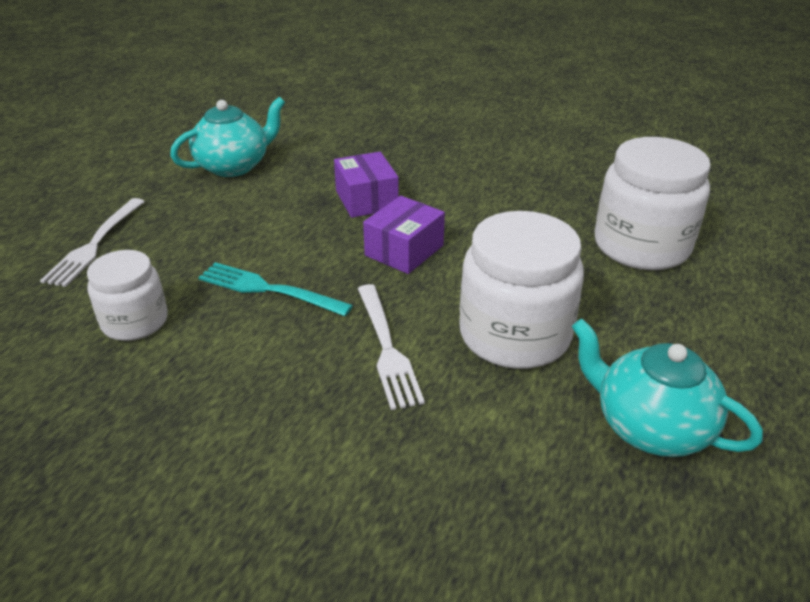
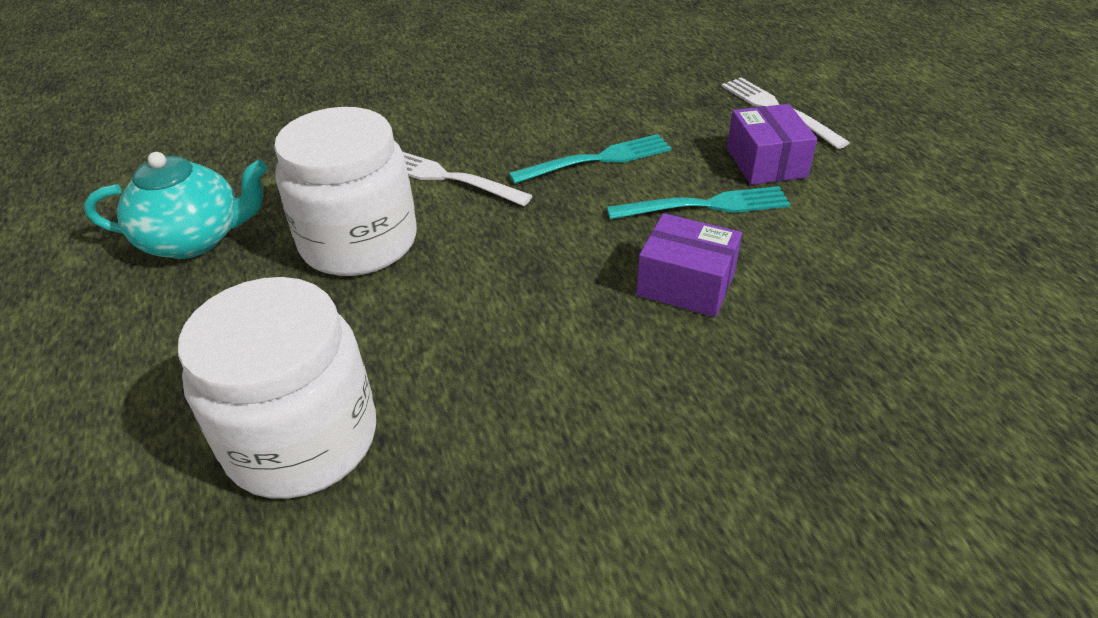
camera: 135 degrees right, 5 degrees up
(135, 321) = (634, 98): white jar -> none
(234, 166) = (882, 229): turquoise teapot -> none
(277, 223) = (706, 205): none -> turquoise fork
(404, 250) = (553, 254): purple box -> purple box (766, 162)

